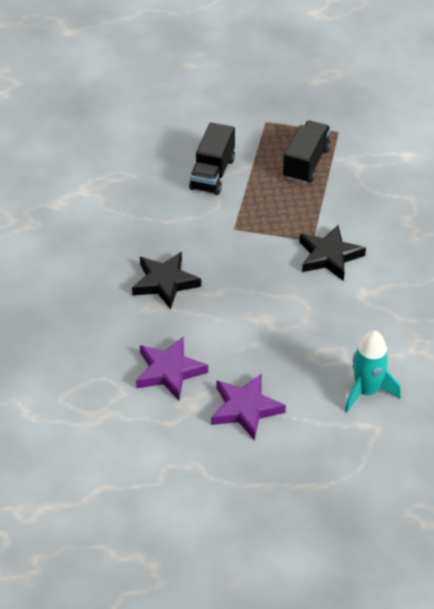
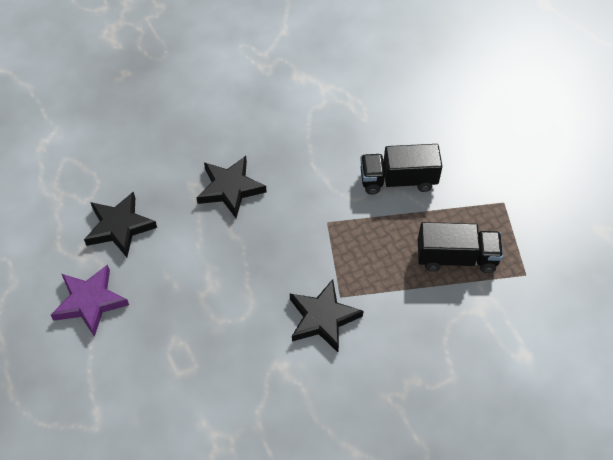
camera: 70 degrees right, 10 degrees up
(169, 371) = (119, 227): purple star -> black star
(366, 391) = (142, 404): turquoise rocket -> none

